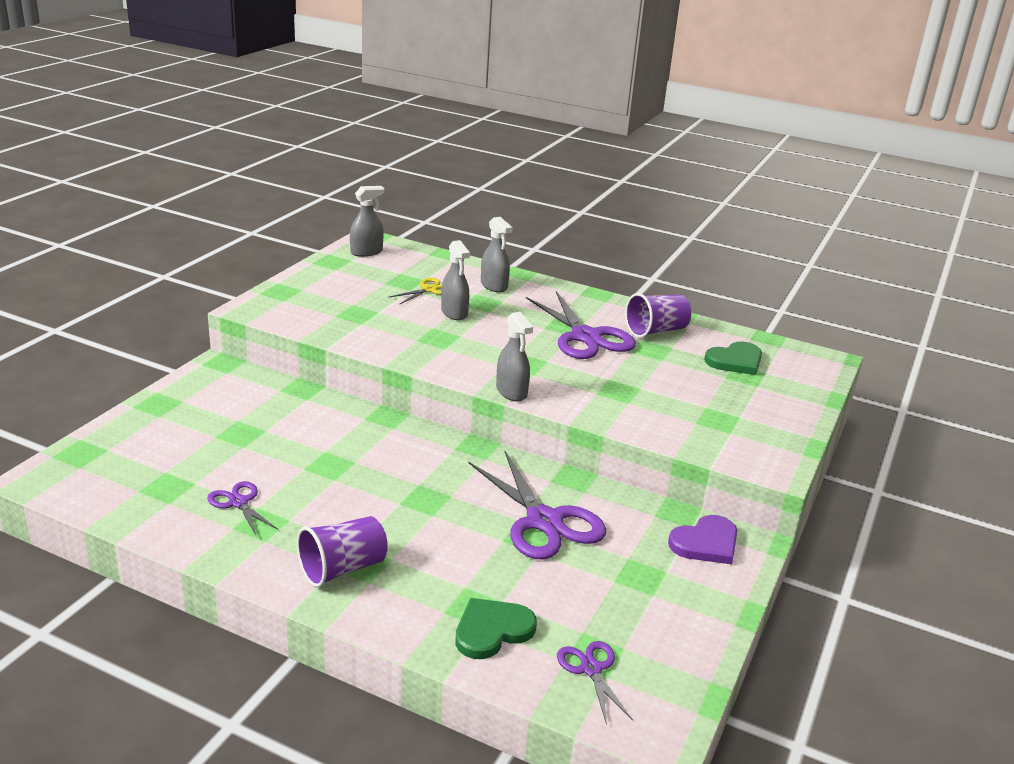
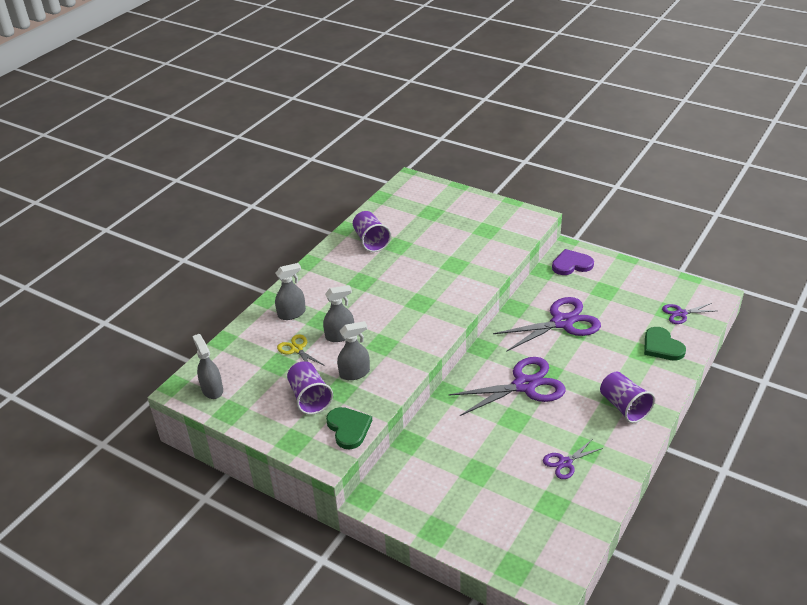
camera: 80 degrees left, 10 degrees up
(346, 298) = (310, 398): none -> purple cup
(511, 392) = (461, 310): grey spray bottle -> grey spray bottle (354, 373)
(585, 337) = (380, 273): purple scissors -> purple scissors (524, 385)
(706, 543) = (571, 264): purple heart -> purple heart turned 75 degrees counterclockwise
(735, 361) = (413, 214): green heart -> green heart (348, 428)

